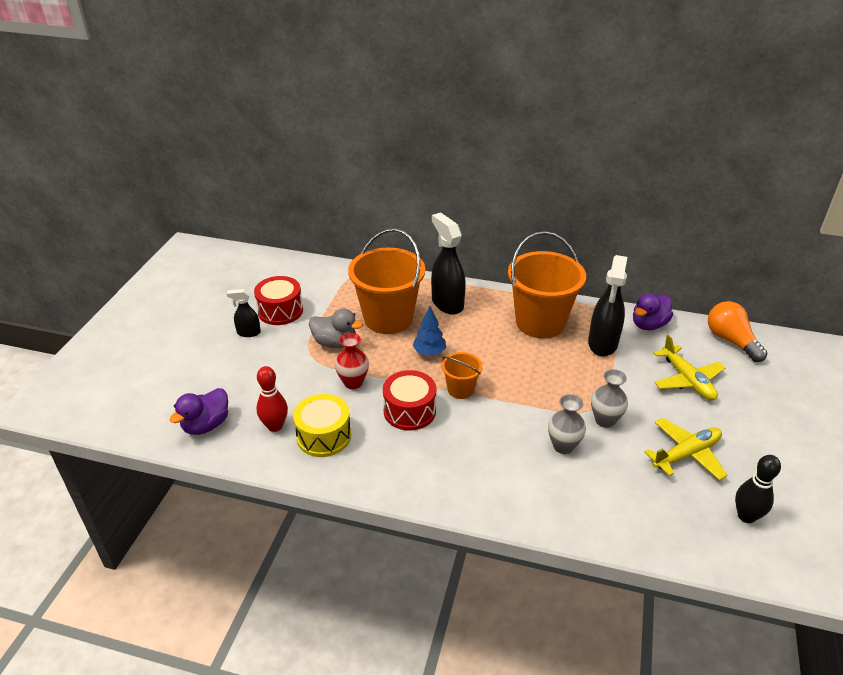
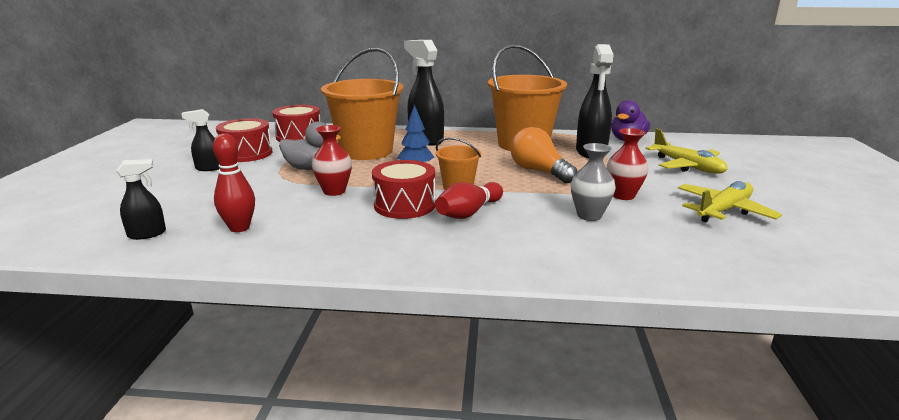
camera: 10 degrees left, 15 degrees down
(206, 425) = (147, 234): purple duck -> black spray bottle
(324, 436) = (303, 230): yellow drum -> none
(328, 284) = (299, 136): none -> red drum
(461, 429) = (469, 213): none -> red bowling pin
(605, 420) = (623, 195): grey vase -> red vase
(731, 341) = (709, 143): orange light bulb -> orange light bulb (539, 171)
(746, 516) = (823, 247): black bowling pin -> none

